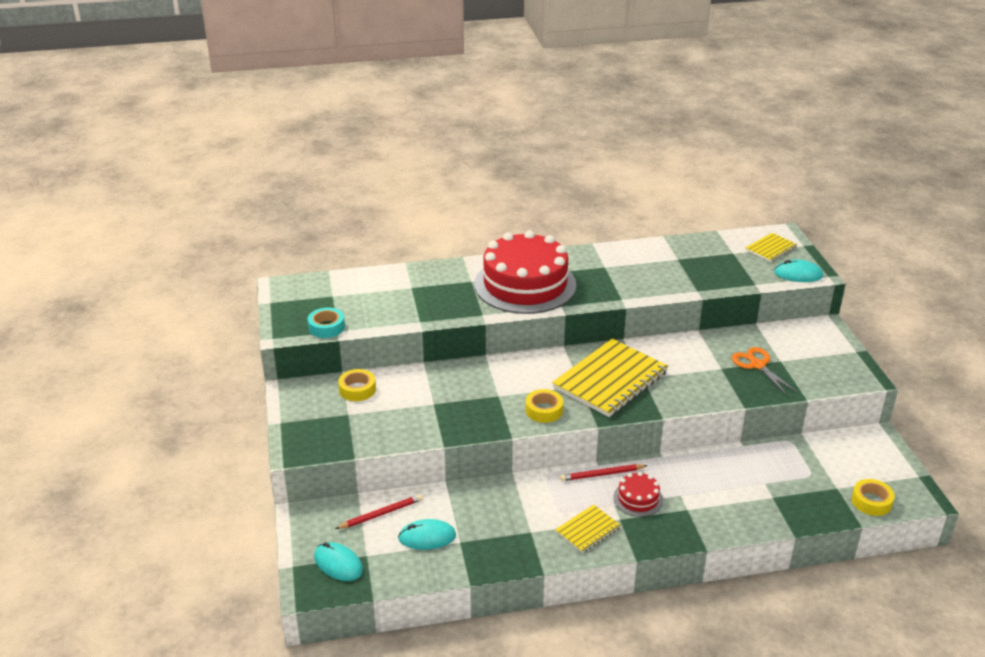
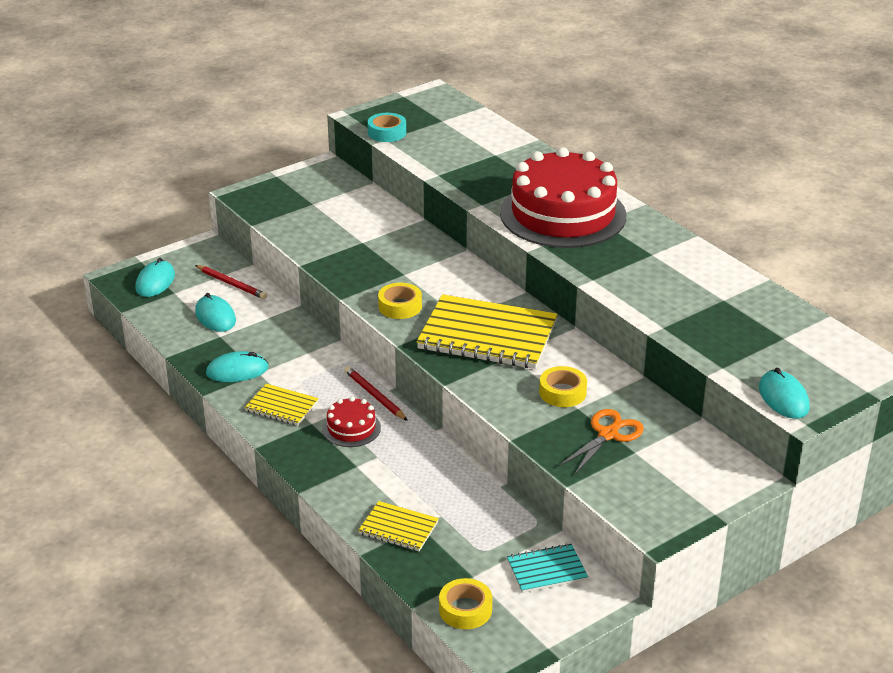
camera: 65 degrees right, 0 degrees up
(357, 389) = (352, 197): yellow tape -> yellow tape (562, 392)
(520, 544) = (237, 371): none -> turquoise mouse
(771, 249) = (828, 365): yellow notebook -> yellow notebook (398, 528)
(841, 452) = (546, 570): none -> turquoise notebook

